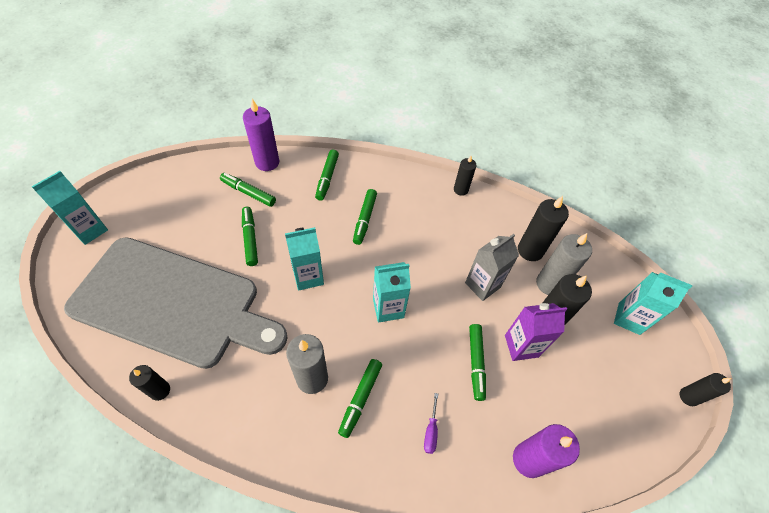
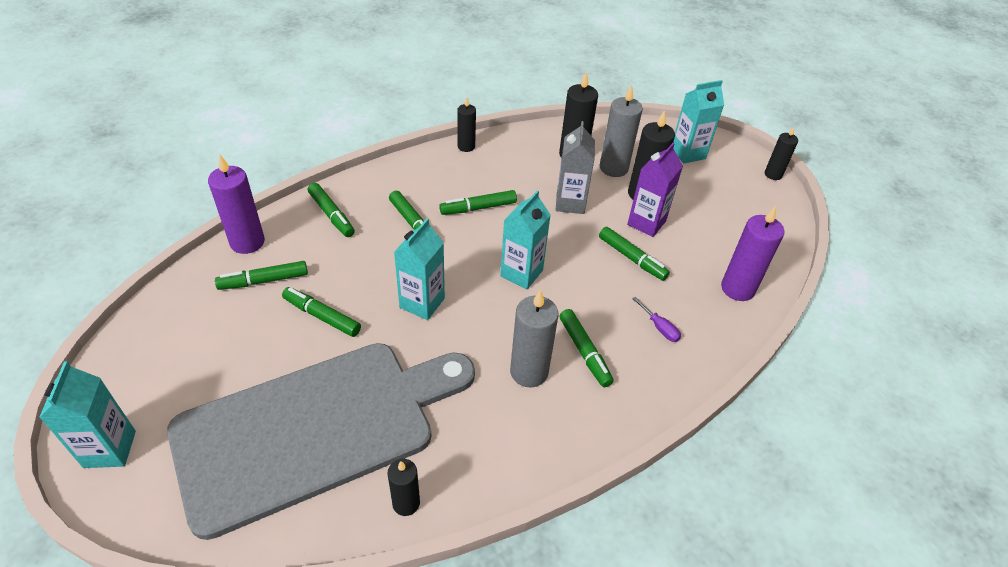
camera: 45 degrees left, 10 degrees down
(416, 240) = (478, 208): none -> green marker

